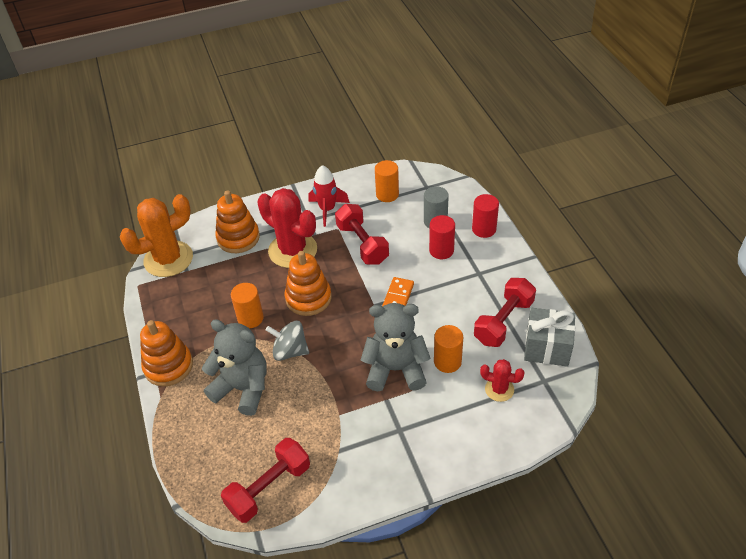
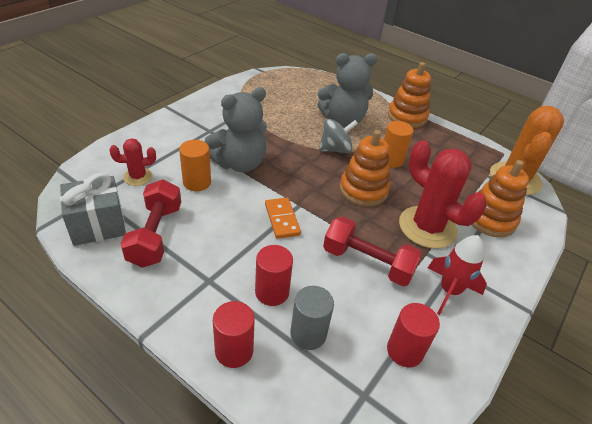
camera: 140 degrees right, 5 degrees down
(269, 488) = (273, 86): red dumbbell -> none
(292, 250) = (427, 227): red cactus -> red cactus turned 45 degrees clockwise
(387, 194) = (405, 351): orange cylinder -> red cylinder

